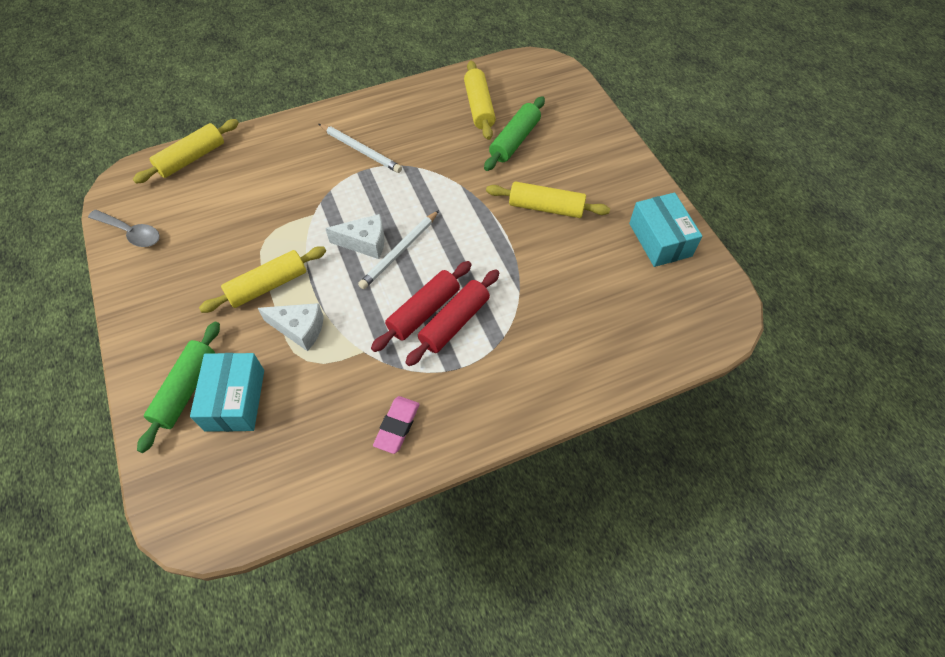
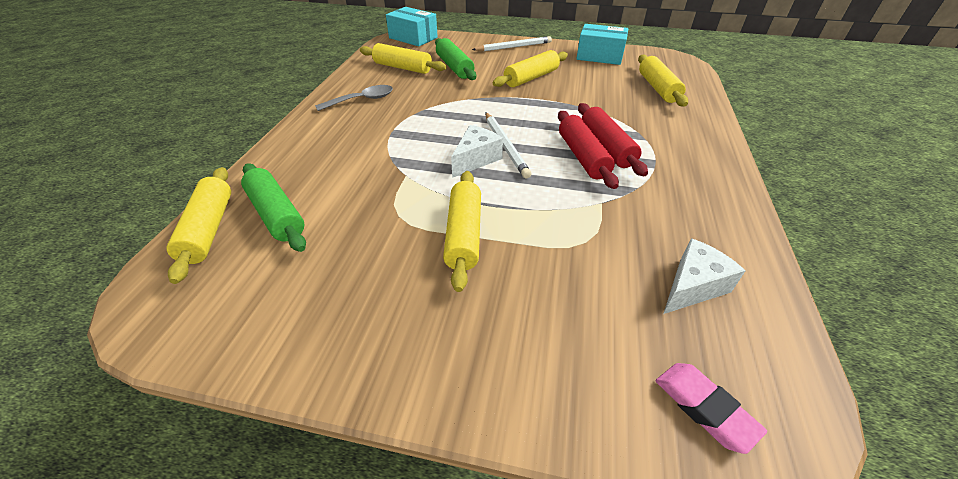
camera: 55 degrees left, 15 degrees down
(131, 233) = (243, 327): grey spoon -> grey spoon (362, 100)
(186, 390) = (558, 359): green rolling pin -> green rolling pin (277, 214)
(235, 400) = (603, 316): turquoise box -> turquoise box (413, 38)
(299, 329) = (542, 232): white cheese -> white cheese (692, 286)
(360, 150) = (367, 126): white pencil -> white pencil (514, 47)
(397, 426) = (701, 212): pink eraser -> pink eraser (704, 408)
(621, 322) = (657, 88): none -> yellow rolling pin

